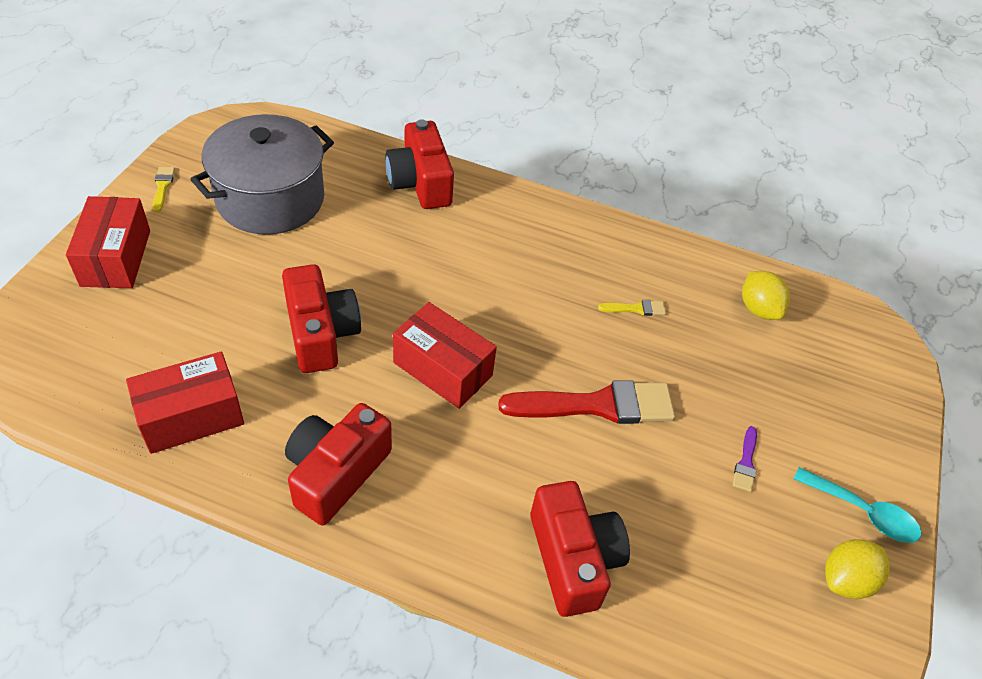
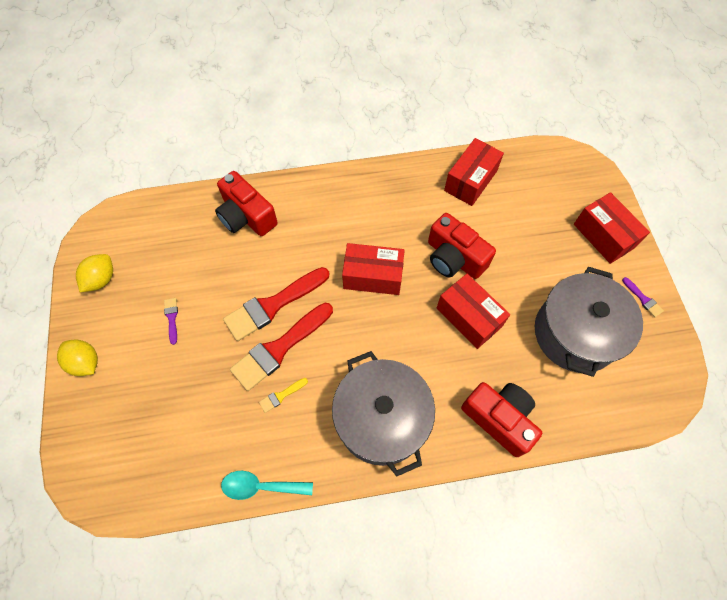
camera: 155 degrees right, 15 degrees up
(162, 187) = (643, 299): yellow brush -> purple brush
(336, 473) = (382, 193): red camera -> none
(367, 268) = (469, 317): none -> red box
(538, 238) = (381, 419): none -> grey pot
(614, 354) = (279, 348): none -> red brush
(758, 309) = (193, 453): yellow lemon -> yellow lemon (85, 362)
(862, 512) = (95, 325): turquoise spoon -> turquoise spoon (261, 486)

